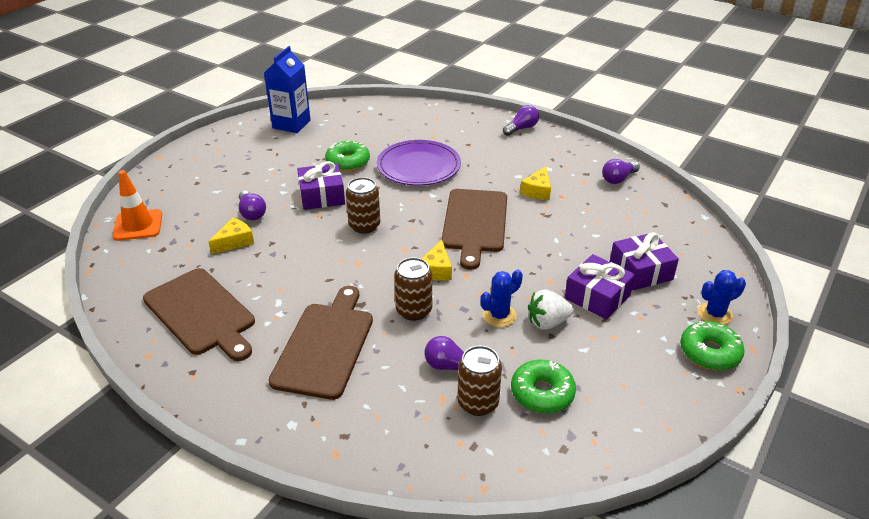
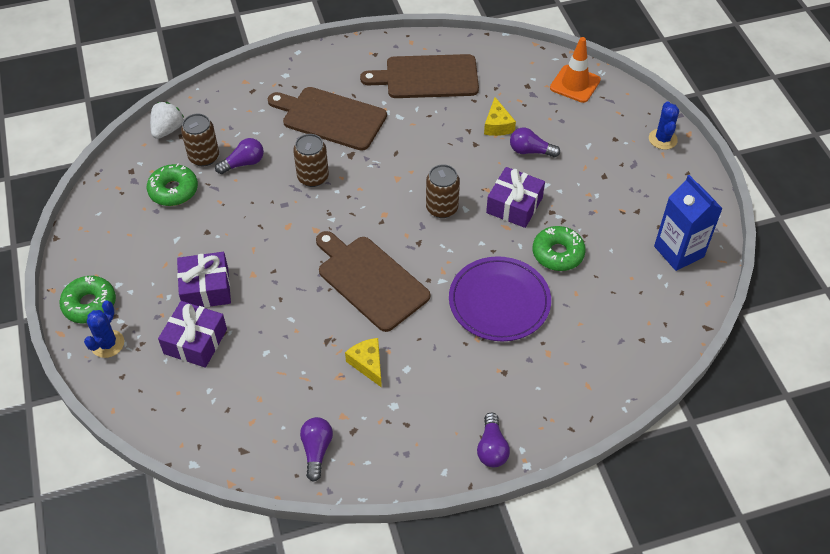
camera: 130 degrees right, 15 degrees up
(325, 346) = (330, 117): brown cutting board -> brown cutting board turned 150 degrees clockwise
(436, 269) = (340, 217): yellow cheese -> none
(499, 315) = (255, 218): blue cactus -> blue cactus (662, 139)
(547, 322) = (219, 239): white strawberry -> white strawberry (167, 130)

